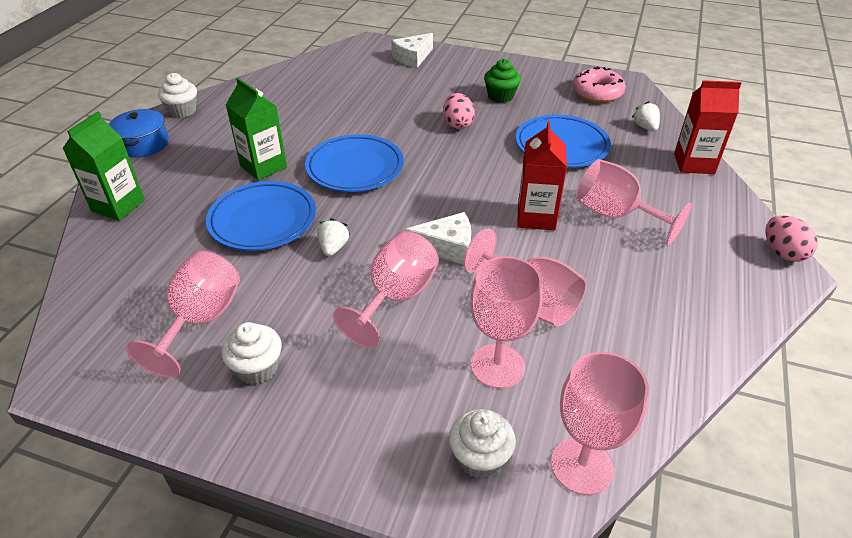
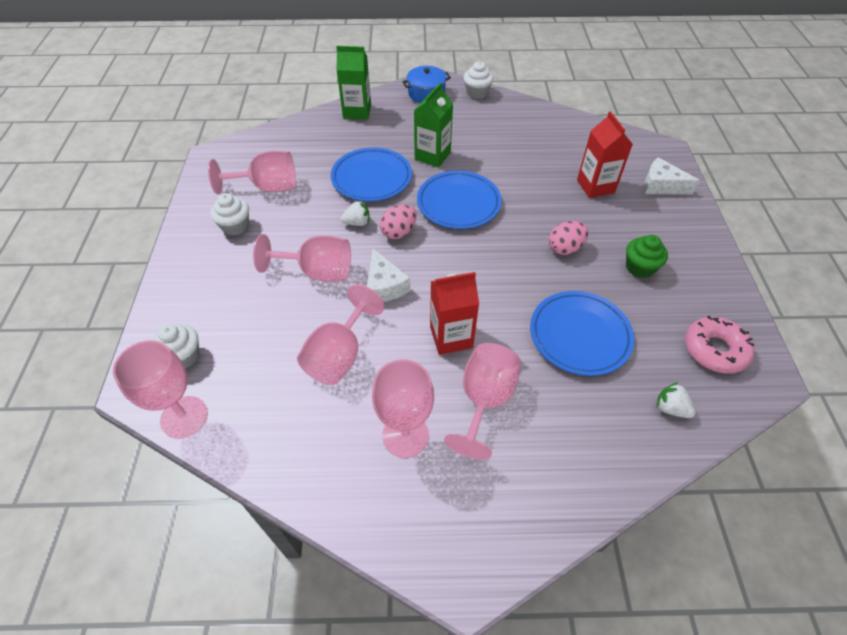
camera: 70 degrees right, 10 degrees up
(497, 366) = (265, 348): pink goblet -> pink goblet (405, 435)
(645, 127) = (670, 408): white strawberry -> white strawberry turned 105 degrees counterclockwise
(694, 163) = (623, 468): red carton -> red carton (595, 186)
(782, 253) = (494, 573): pink egg -> pink egg (399, 232)

